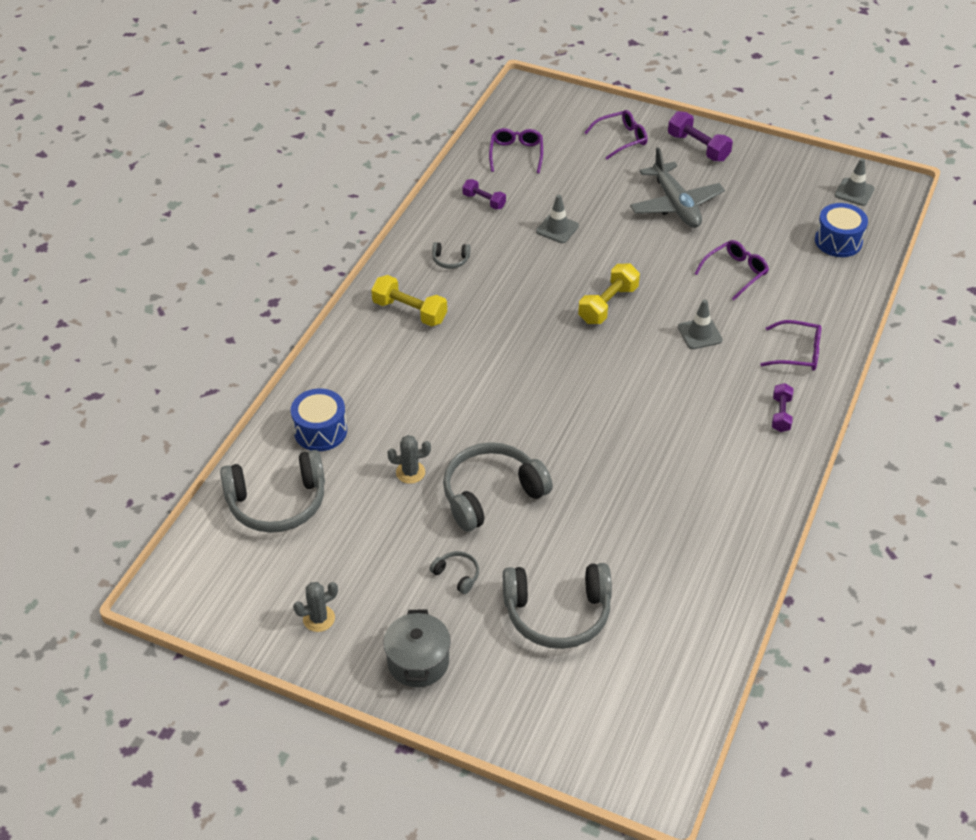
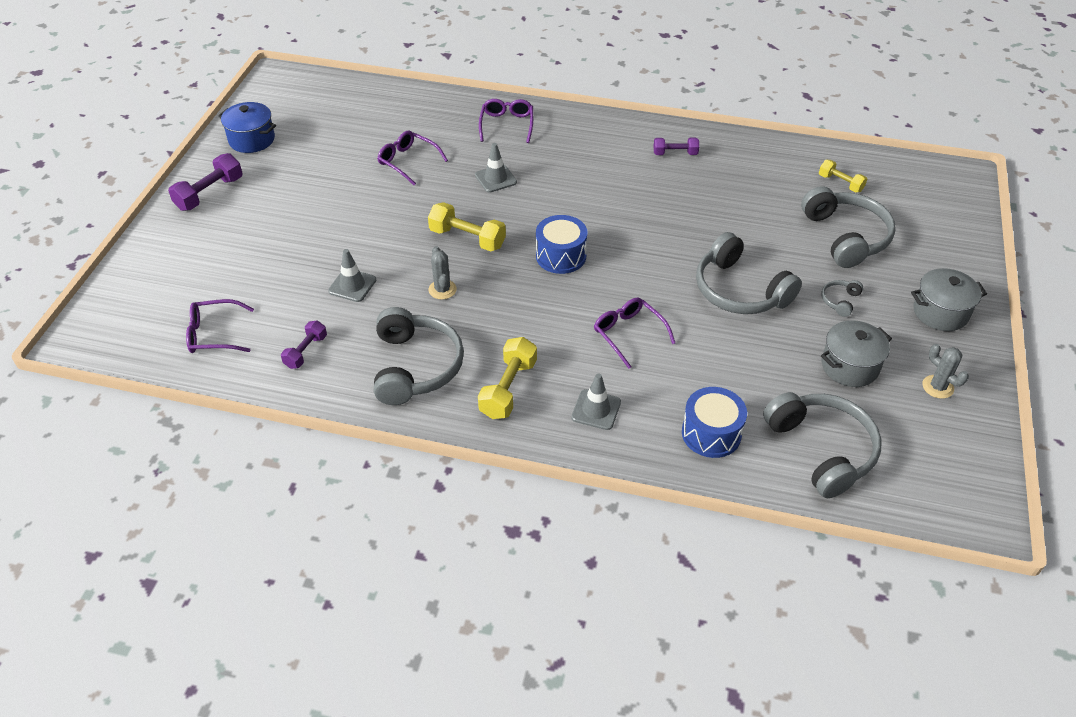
camera: 100 degrees left, 0 degrees up
(366, 554) = (849, 366): none -> grey pot
(410, 472) = (737, 351): grey cactus -> grey cactus (442, 289)
(450, 260) = (415, 366): grey headphones -> grey headphones, size x2.29
(621, 139) = (190, 250): purple glasses -> purple glasses (629, 334)
(657, 640) = (840, 183): none -> yellow dumbbell
(675, 205) = (307, 203): grey plane -> none
(780, 171) = (252, 140): none -> blue pot
(780, 414) = (582, 132): purple dumbbell -> purple dumbbell (675, 153)
(838, 241) = (356, 106): blue drum -> blue drum (561, 256)
(854, 192) = (285, 97): grey traffic cone -> grey traffic cone (596, 410)

